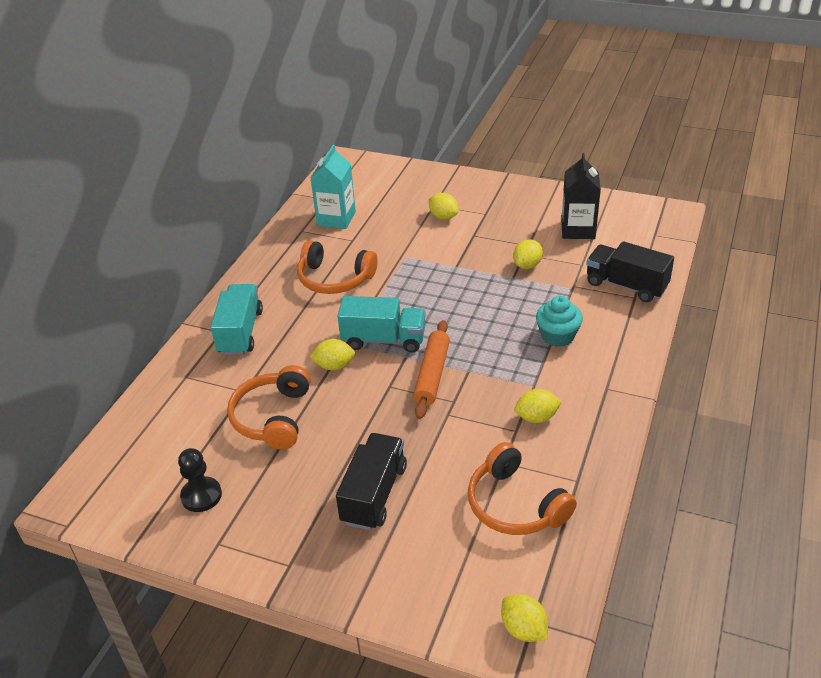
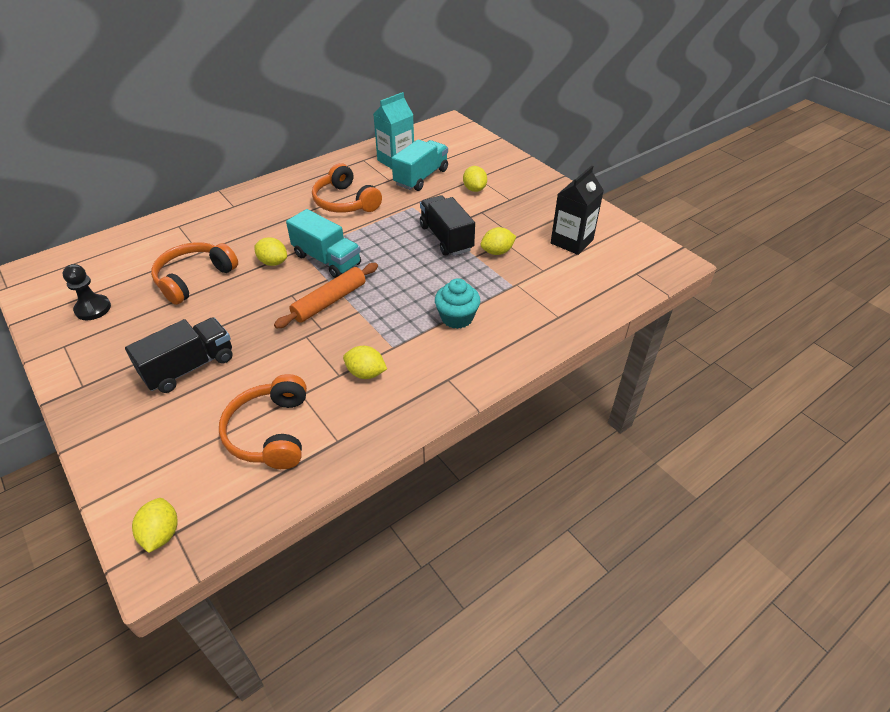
camera: 30 degrees right, 5 degrees up
(240, 332) = (244, 212): turquoise truck -> turquoise truck (421, 177)
(626, 285) = (562, 304): black truck -> black truck (446, 238)

